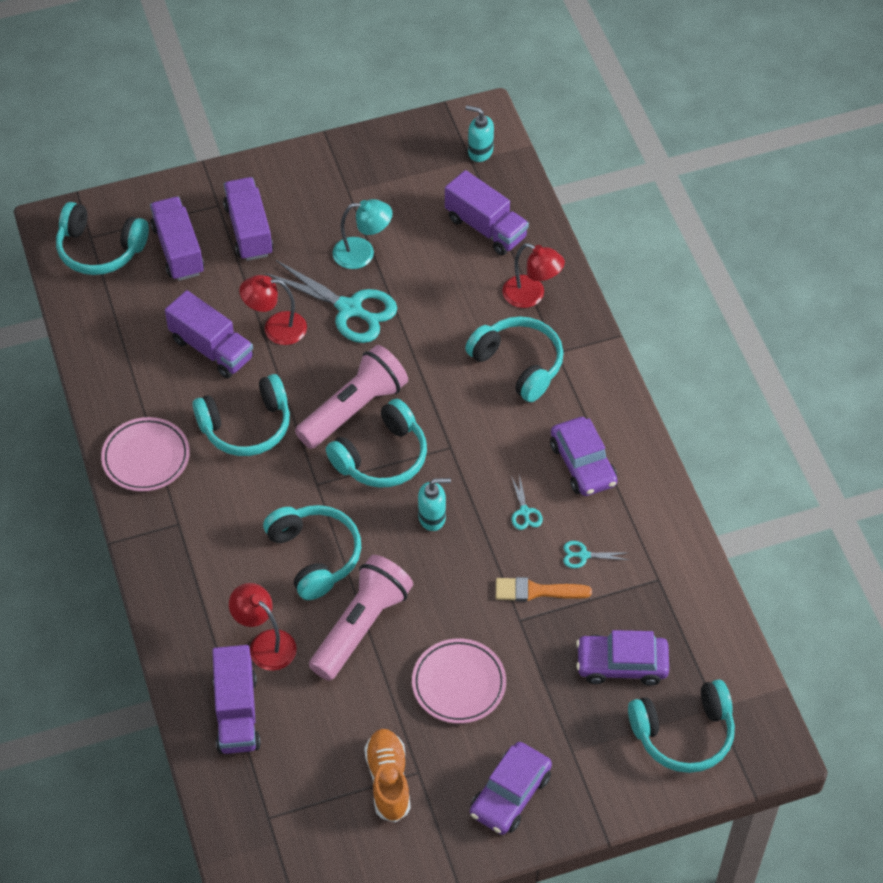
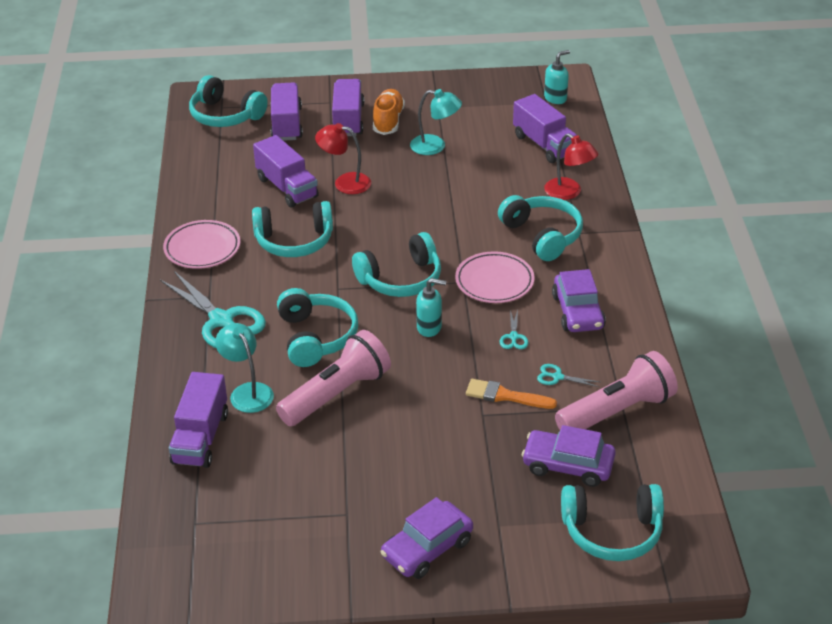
camera: 15 degrees right, 15 degrees down
(265, 643) = (247, 392): red lamp -> turquoise lamp
(349, 309) = (411, 179): turquoise scissors -> turquoise scissors (222, 321)
(354, 409) = (389, 243): pink flashlight -> pink flashlight (617, 411)
(388, 780) = (316, 515): orange shoe -> orange shoe (388, 121)
(458, 684) = (409, 452): pink plate -> pink plate (494, 281)
(480, 152) = (555, 98): turquoise soap dispenser -> turquoise soap dispenser turned 105 degrees clockwise

